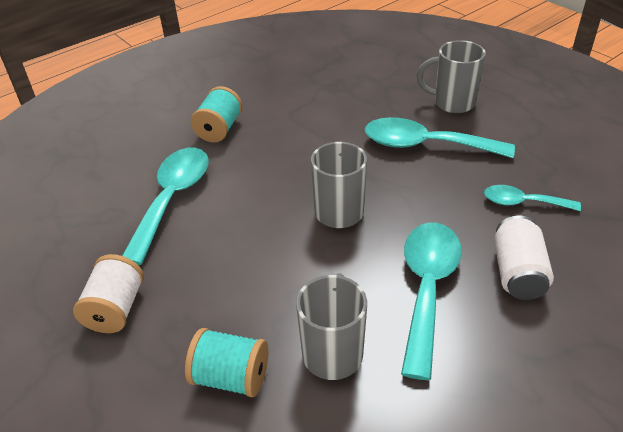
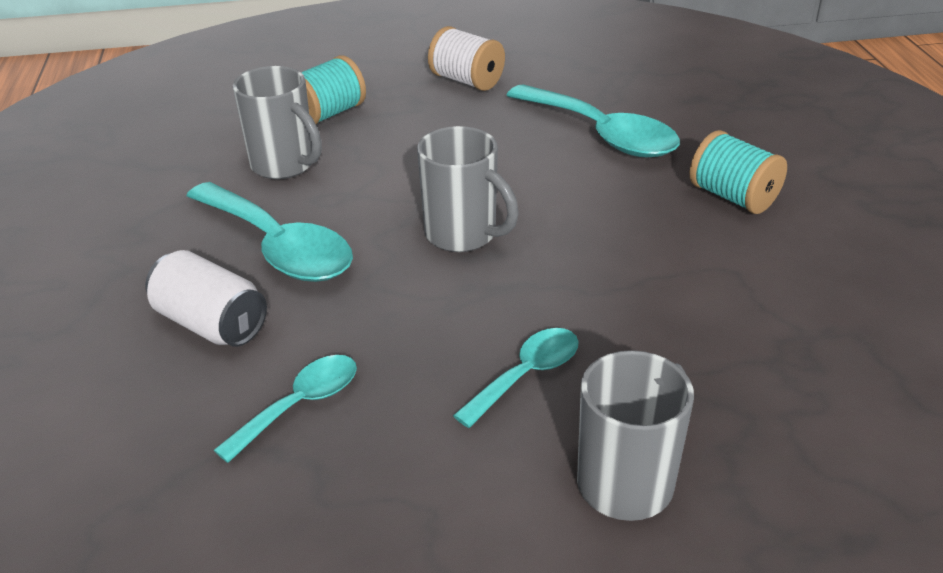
camera: 120 degrees right, 5 degrees down
(425, 145) = (526, 375): turquoise spoon -> turquoise spoon, size x0.57

